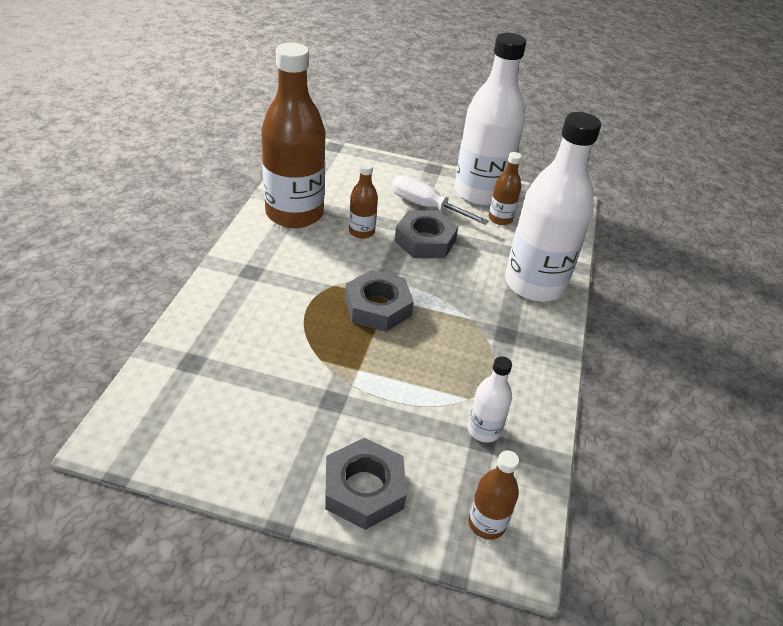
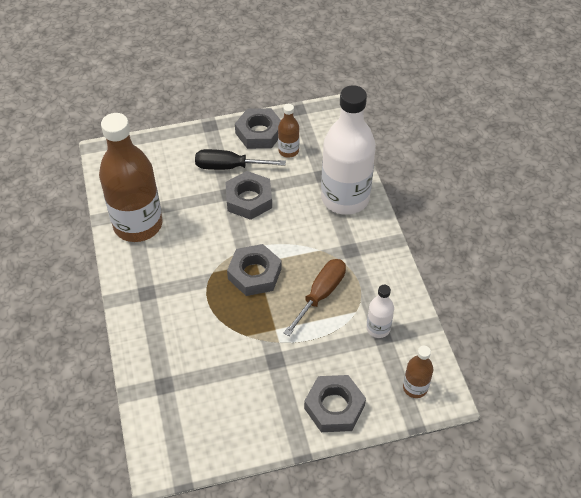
camera: 25 degrees left, 10 degrees up
(361, 231) = (199, 215): brown bottle -> none
(426, 206) = (229, 167): white screwdriver -> black screwdriver
(438, 361) = (321, 294): none -> brown screwdriver
(480, 193) = (259, 133): white bottle -> grey nut

